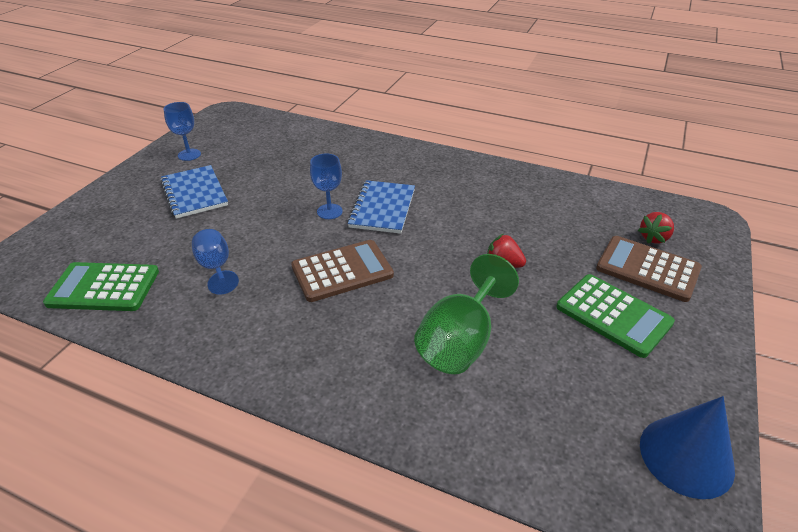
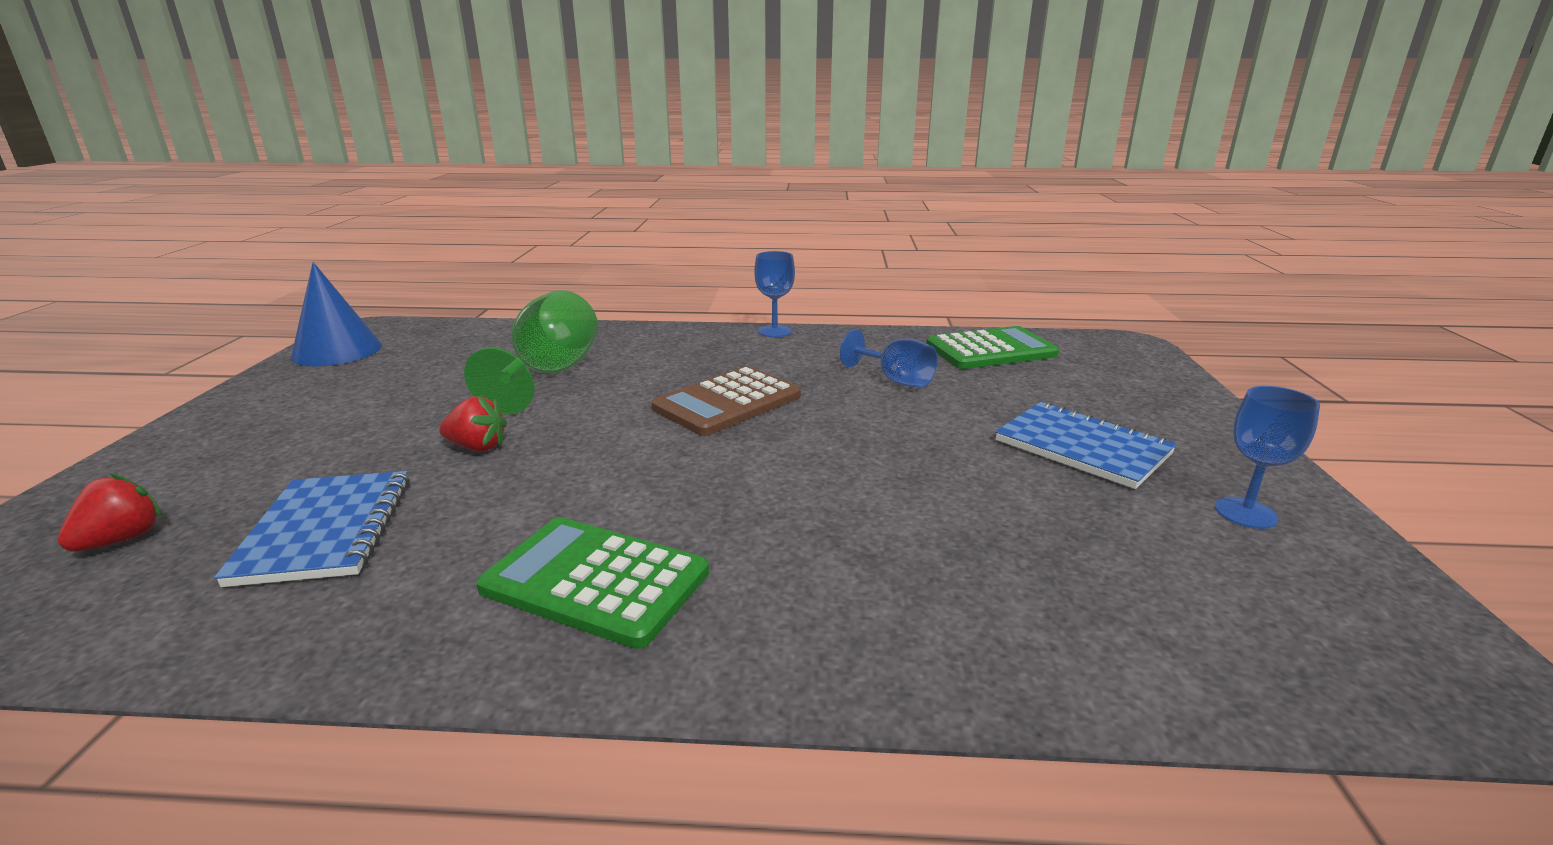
camera: 160 degrees right, 15 degrees down
(329, 211) = (813, 465): blue goblet -> blue goblet (774, 331)
(382, 208) = (717, 488): blue notebook -> blue notebook (325, 530)
(613, 315) = (327, 422): green calculator -> green calculator (595, 581)
(647, 269) = (206, 483): brown calculator -> none

